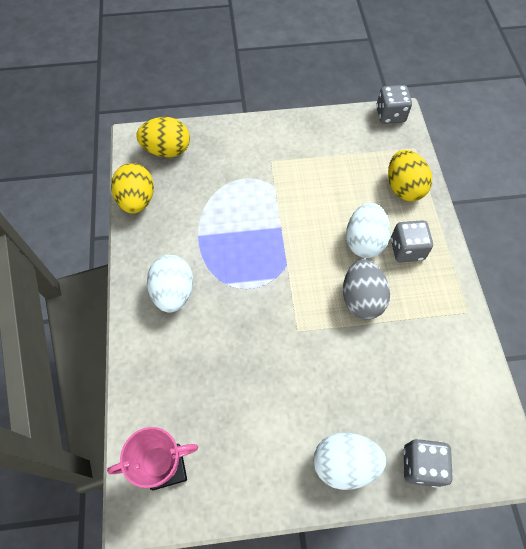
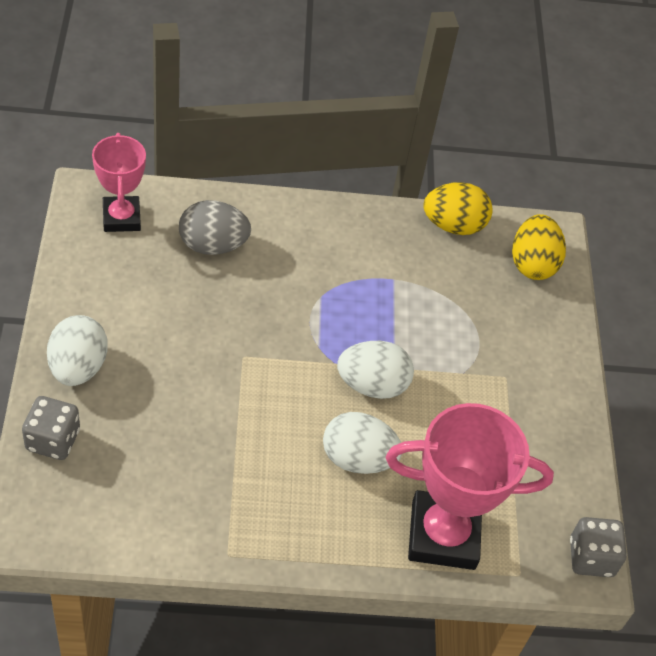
camera: 90 degrees right, 10 degrees down
(173, 292) = (317, 246): white egg -> white egg (372, 385)
(361, 299) = (272, 433): grey egg -> grey egg (213, 245)
(403, 188) = (443, 535): yellow egg -> pink trophy
(407, 249) = (336, 508): grey dice -> none

